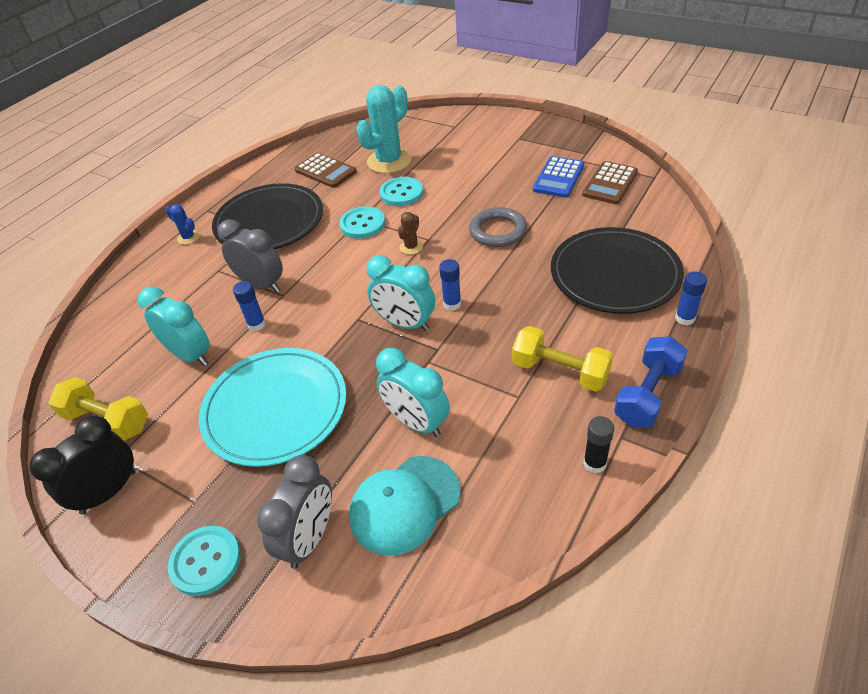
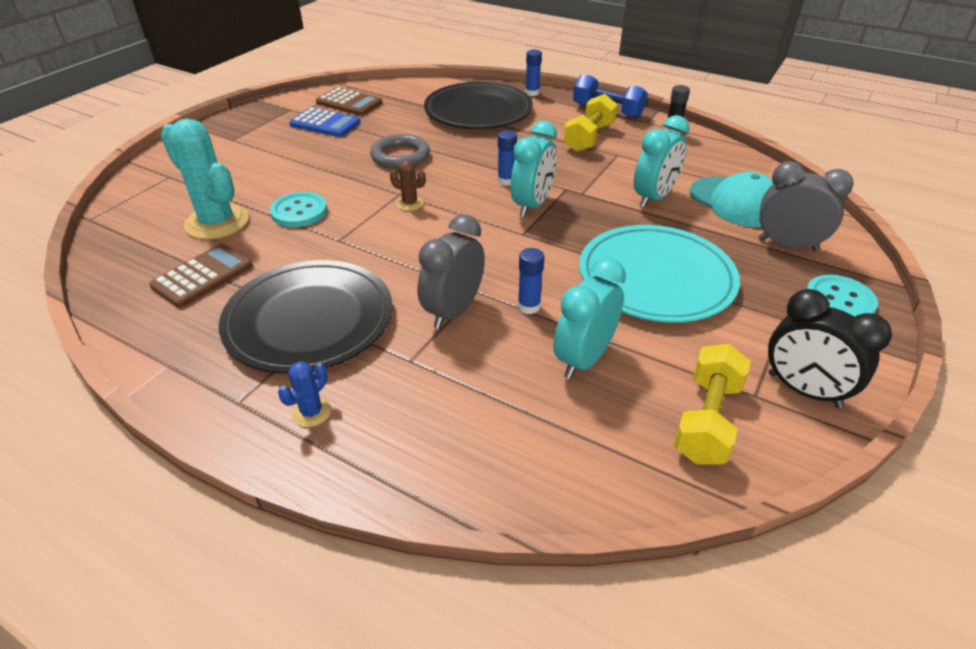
camera: 95 degrees left, 5 degrees down
(362, 224) = (352, 237): turquoise button -> none

